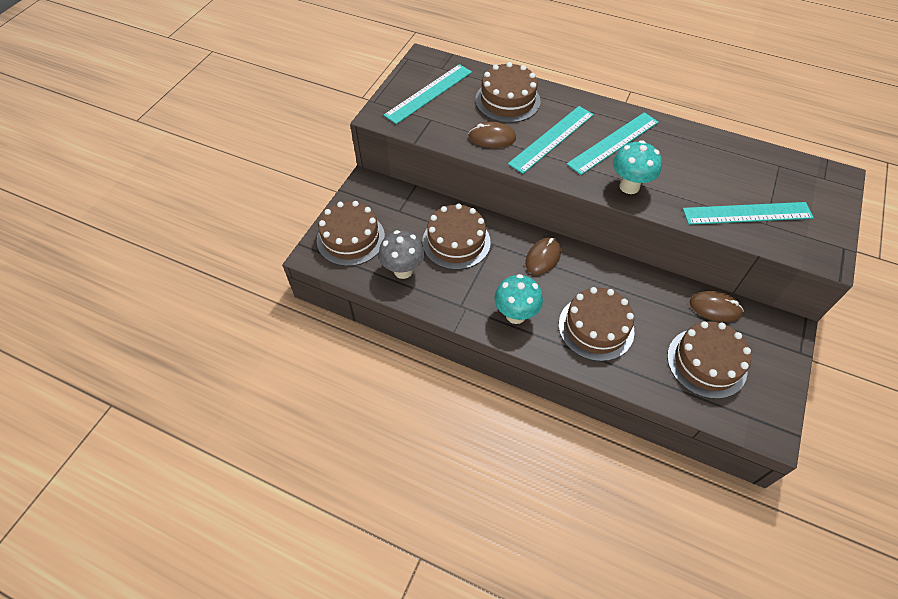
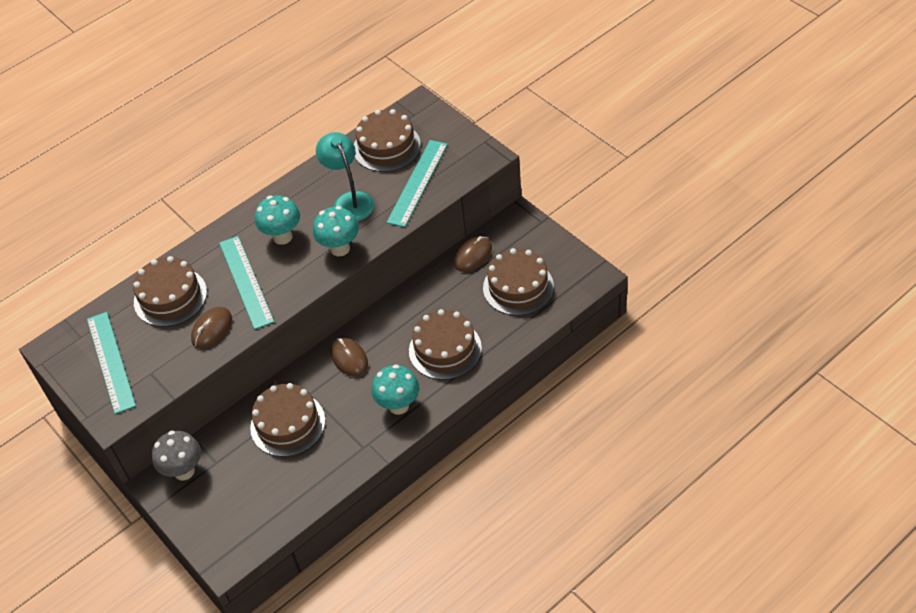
camera: 60 degrees left, 5 degrees down
(351, 238) = (225, 519): brown cake -> brown cake (386, 147)
(403, 270) = (295, 483): grey mushroom -> grey mushroom (184, 471)
(613, 143) = (282, 237): turquoise ruler -> turquoise mushroom
(686, 172) = (350, 200): none -> turquoise lamp

